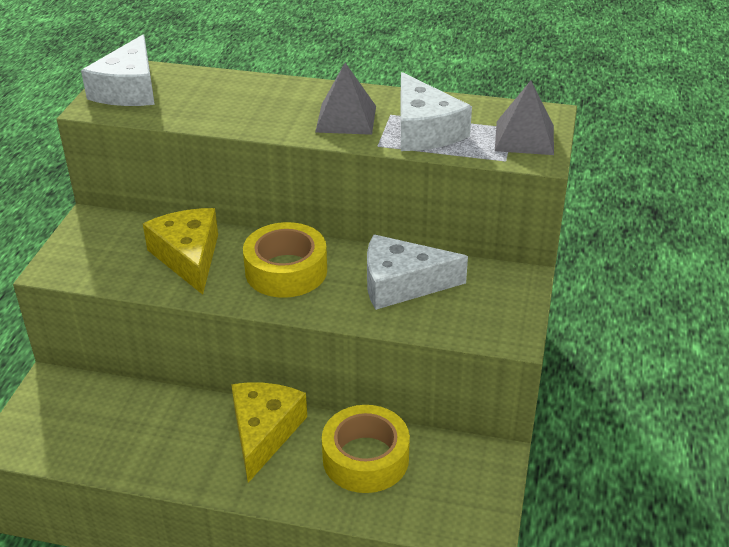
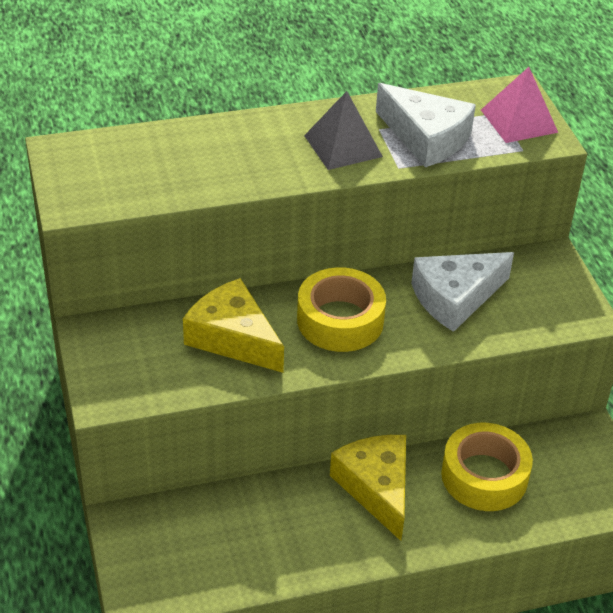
camera: 30 degrees left, 5 degrees up
(129, 89) = (88, 173): white cheese -> none
(524, 137) = (518, 121): grey pyramid -> pink pyramid

